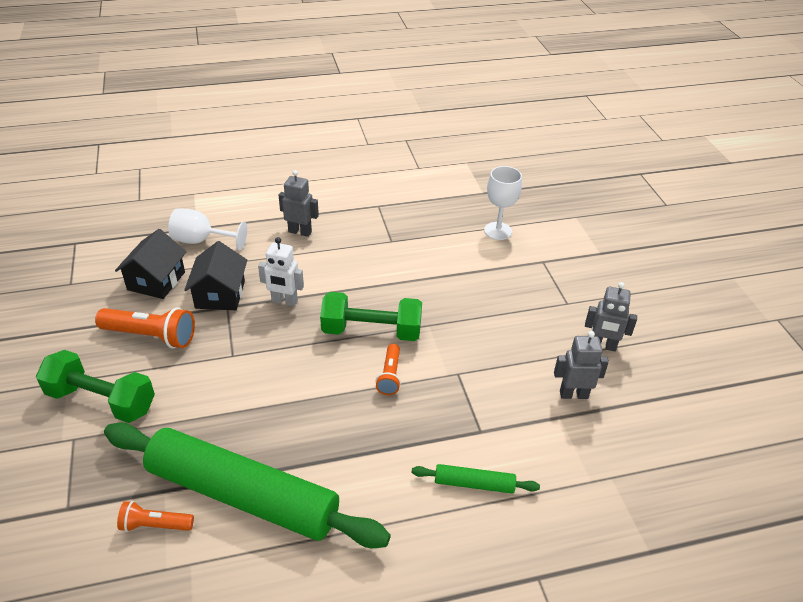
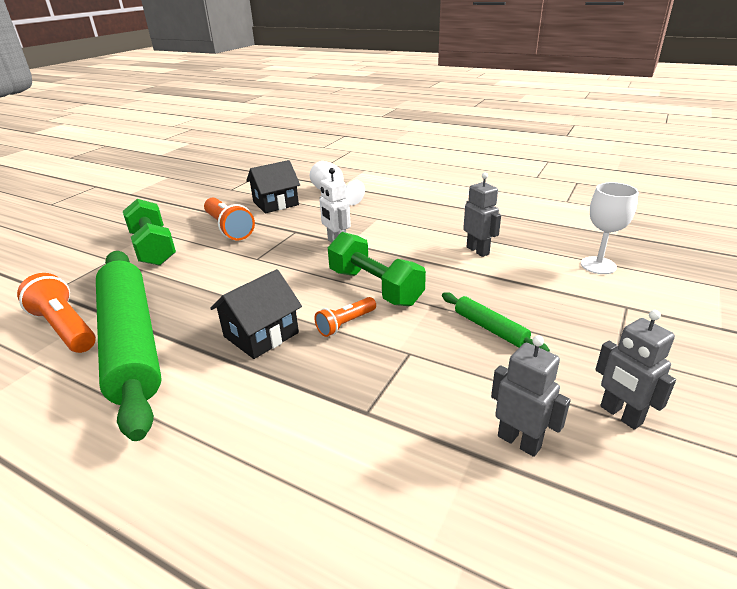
camera: 45 degrees right, 10 degrees down
(155, 525) = (65, 328): orange flashlight -> orange flashlight, size x1.69
(220, 294) = (301, 223): black house -> black house (261, 334)
(300, 232) = (407, 209): grey robot -> grey robot (478, 250)
(474, 483) = (297, 454): green rolling pin -> green rolling pin (490, 328)

